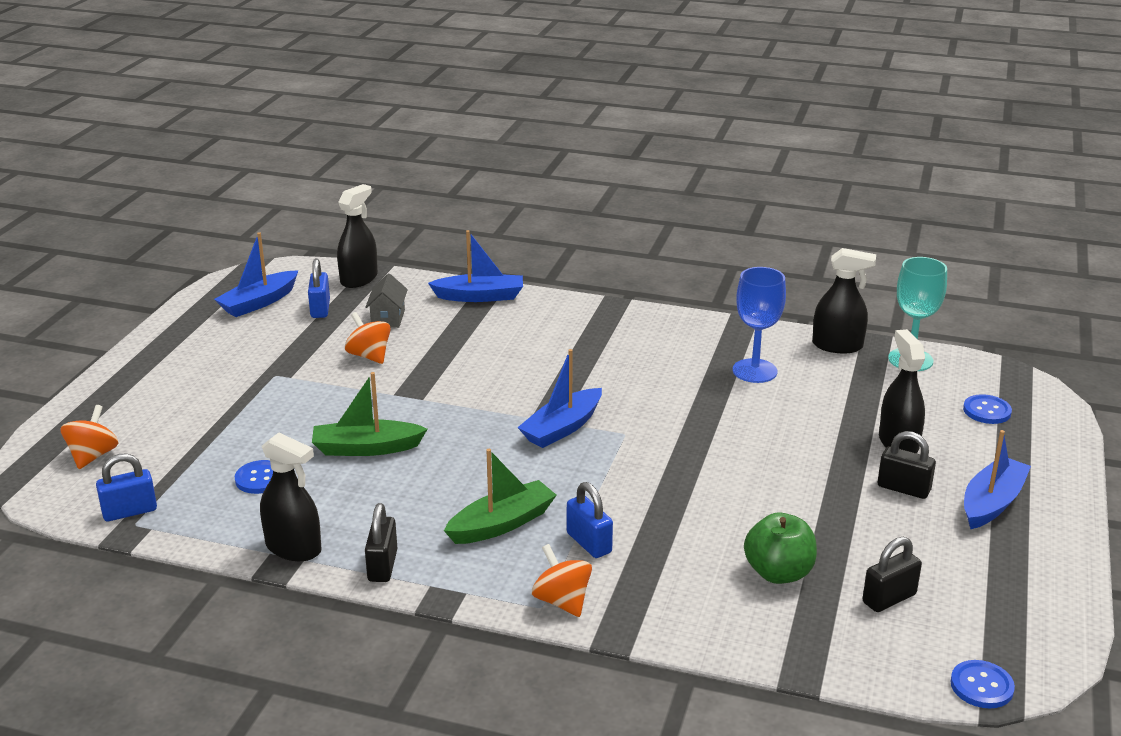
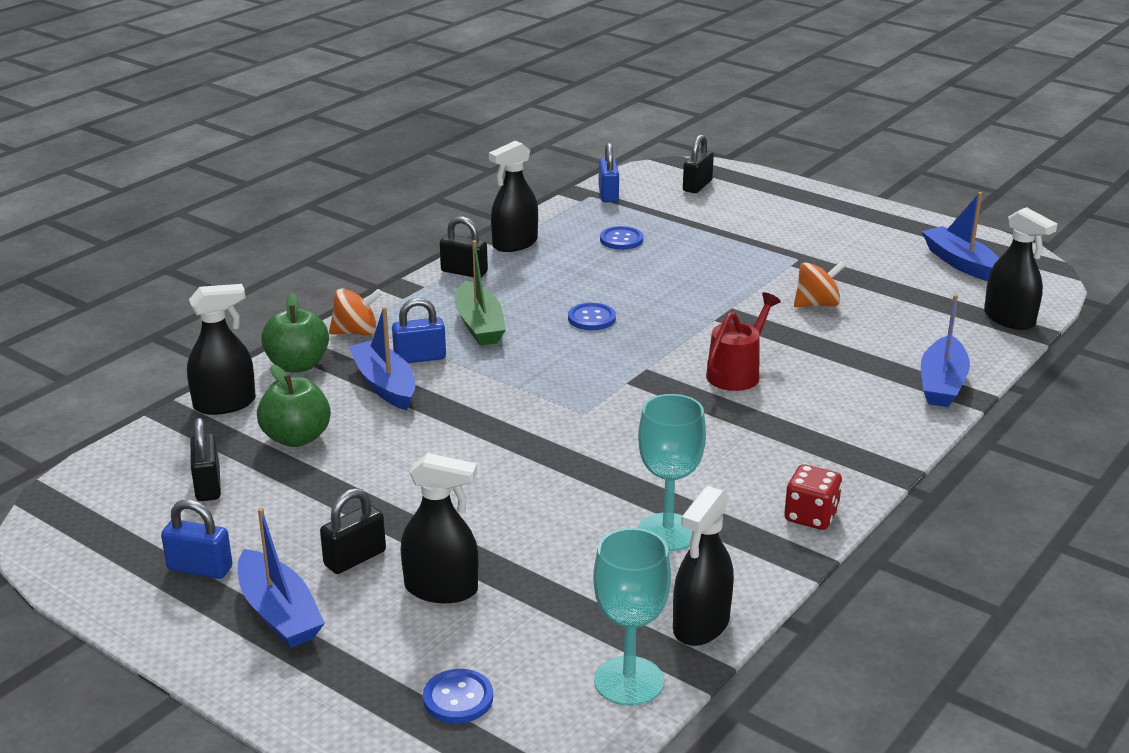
camera: 110 degrees right, 0 degrees up
(93, 456) = (697, 186): orange spinning top -> black padlock
(320, 309) = (936, 291): blue padlock -> blue padlock (200, 568)
(366, 448) = (640, 284): green boat -> none
(388, 318) = (901, 323): grey house -> none
(513, 375) = (737, 373): none -> red watering can
(562, 428) = (615, 380): blue boat -> blue boat (385, 385)
(654, 619) = (297, 365): none -> green apple
(691, 325) = (811, 516): none -> red dice
(754, 371) = (667, 532): blue goblet -> turquoise goblet
(759, 642) = (225, 404): none -> black spray bottle
(981, 686) = (64, 494): blue button -> blue button (591, 318)

